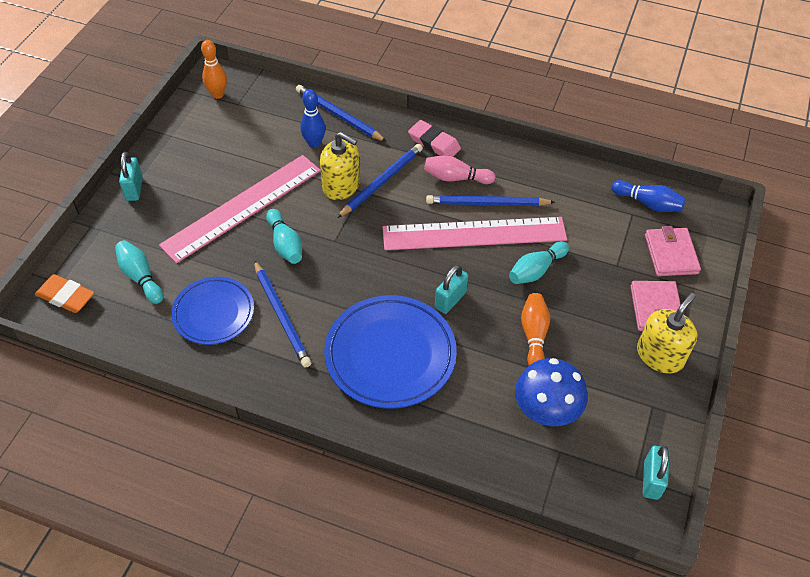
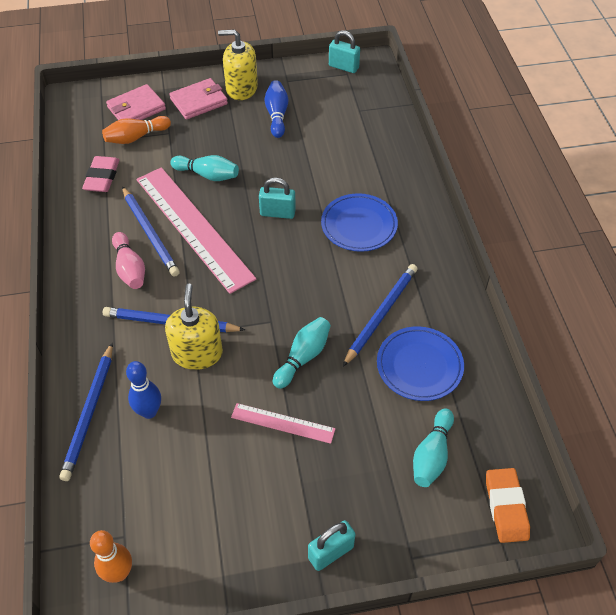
camera: 120 degrees left, 0 degrees up
(242, 207) = (283, 423): pink ruler -> pink ruler, size x0.48
(390, 355) = (359, 225): blue plate -> blue plate, size x0.64
(434, 143) = (88, 306): pink eraser -> pink eraser (102, 177)
(534, 335) = (274, 154): orange bowling pin -> orange bowling pin (136, 137)
(546, 411) = (334, 126): blue mushroom -> none
(648, 203) = (85, 135): blue bowling pin -> blue bowling pin (277, 115)
(651, 480) = (343, 67): turquoise padlock -> turquoise padlock turned 45 degrees clockwise

